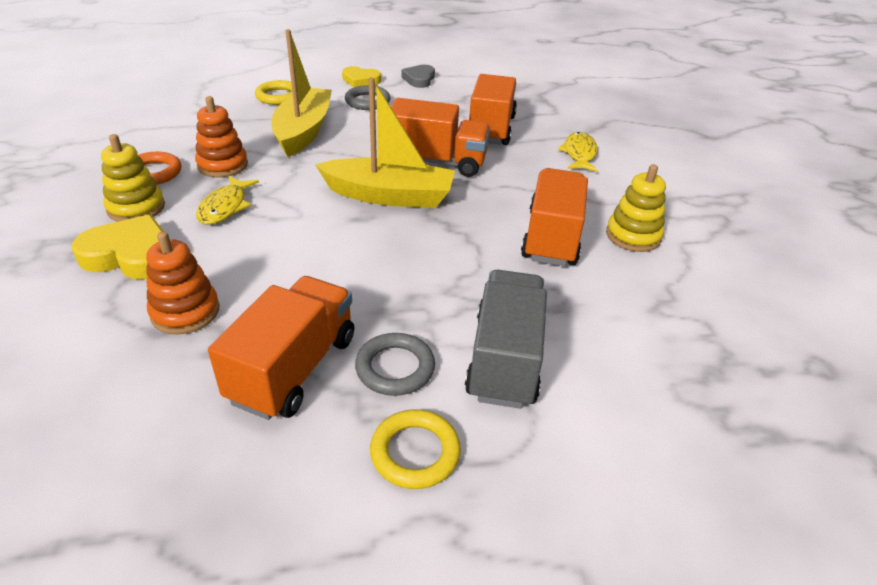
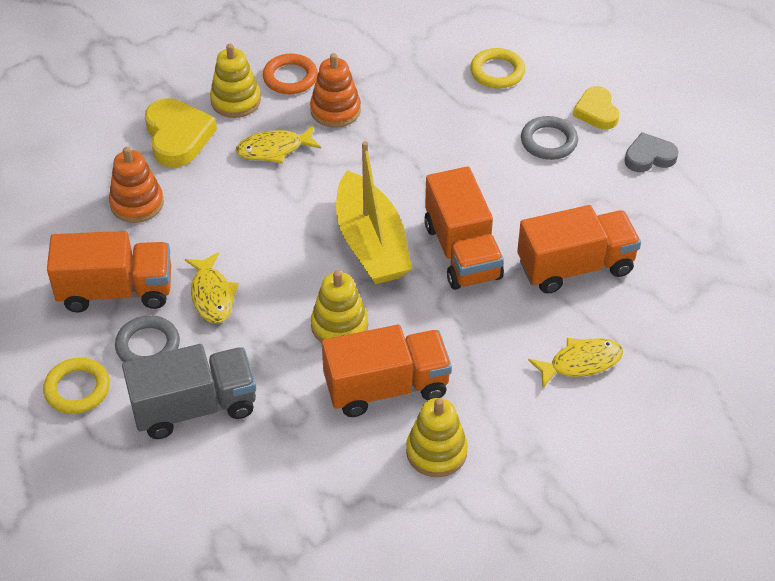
camera: 65 degrees right, 10 degrees up
(303, 131) = (440, 128): yellow boat -> none
(366, 300) = (212, 295): none -> yellow fish
(466, 239) = (339, 326): none -> yellow stacking toy

